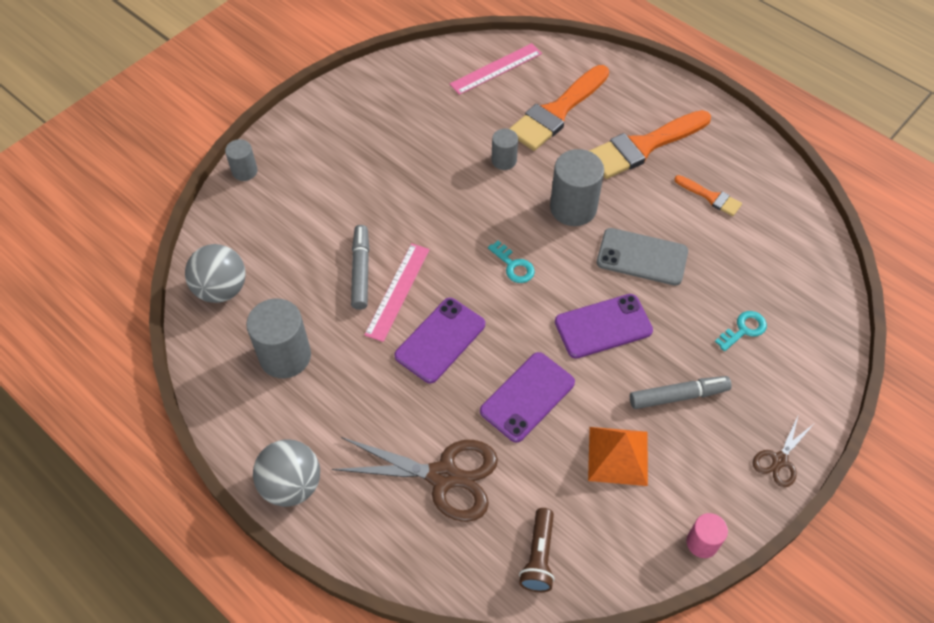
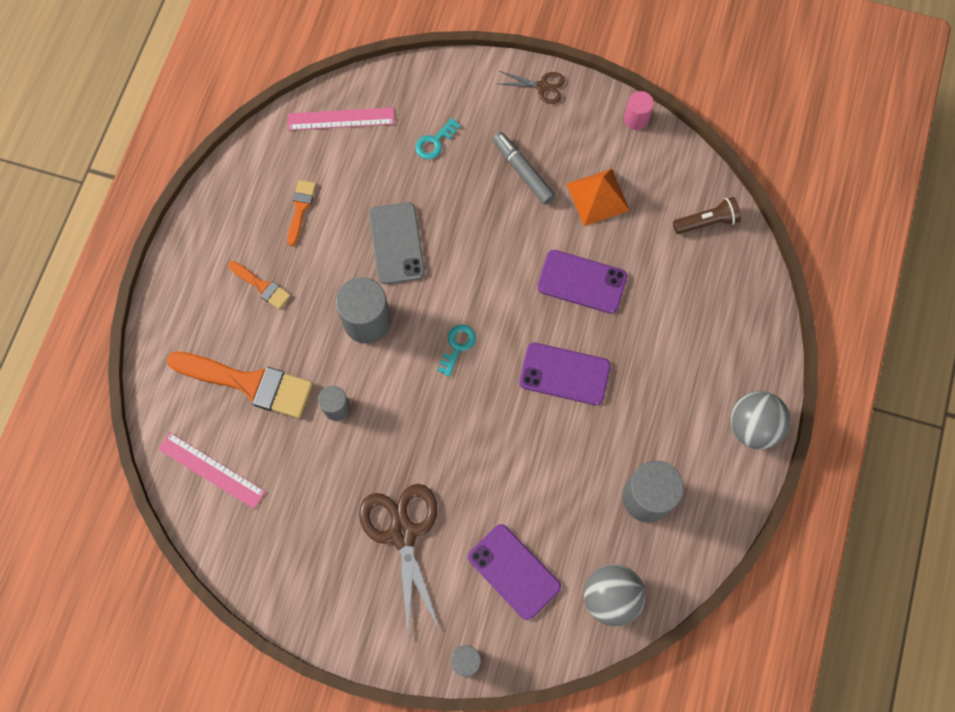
camera: 115 degrees left, 15 degrees up
(361, 271) = (528, 478): grey marker -> none
(397, 291) = (533, 434): pink ruler -> pink ruler (341, 119)
(443, 476) = (683, 315): brown scissors -> brown scissors (403, 533)
(603, 326) = (485, 249): purple phone -> purple phone (514, 571)
(643, 146) = (262, 286): orange brush -> orange brush, size x0.50
(744, 329) = (434, 142): turquoise key -> turquoise key turned 75 degrees counterclockwise

